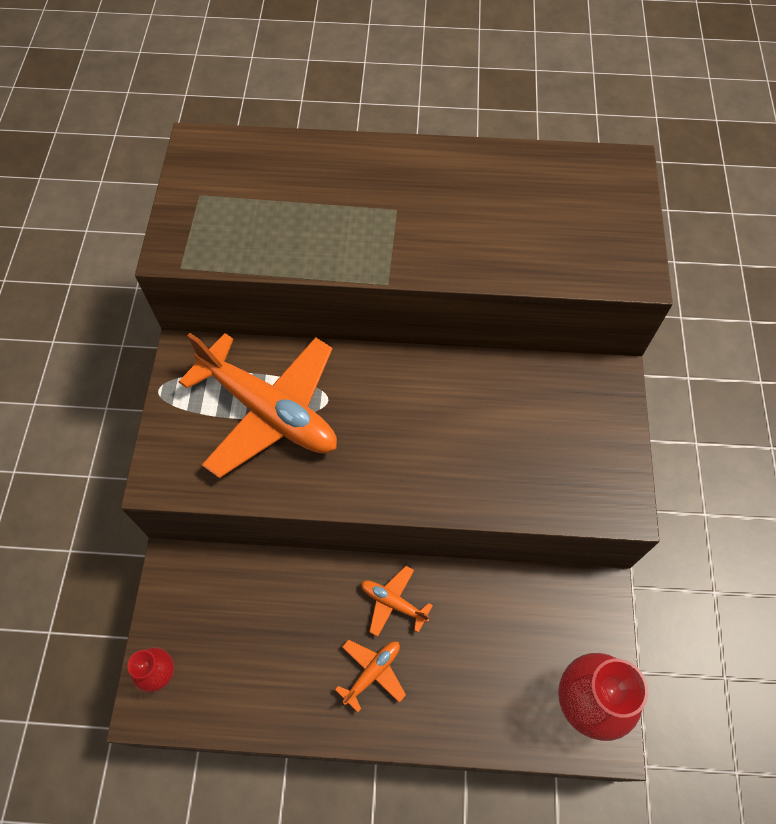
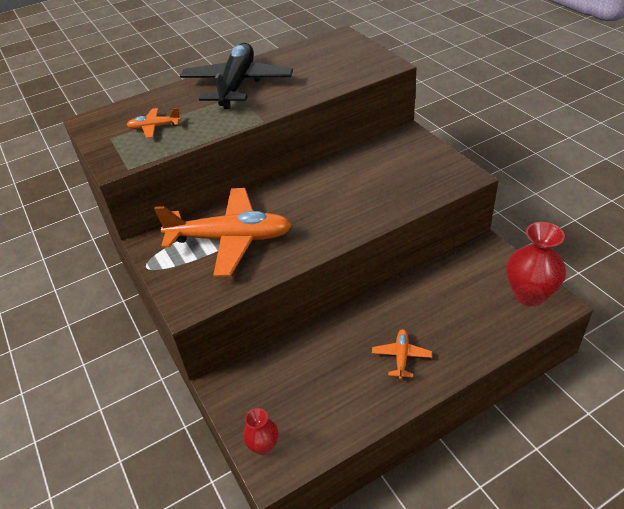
camera: 30 degrees left, 20 degrees down
(393, 603) = (380, 317): orange plane -> orange plane (154, 127)
(410, 188) = (237, 85): none -> black plane

